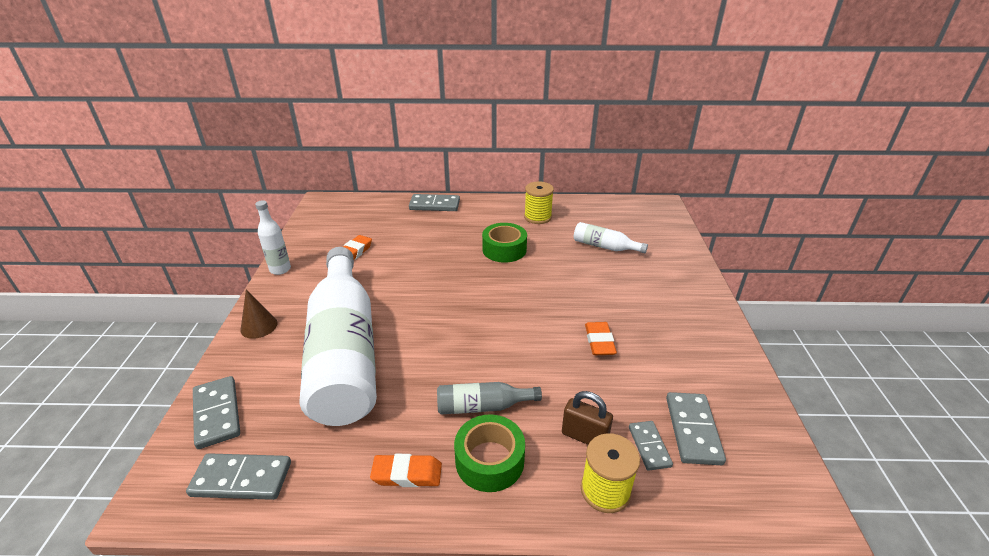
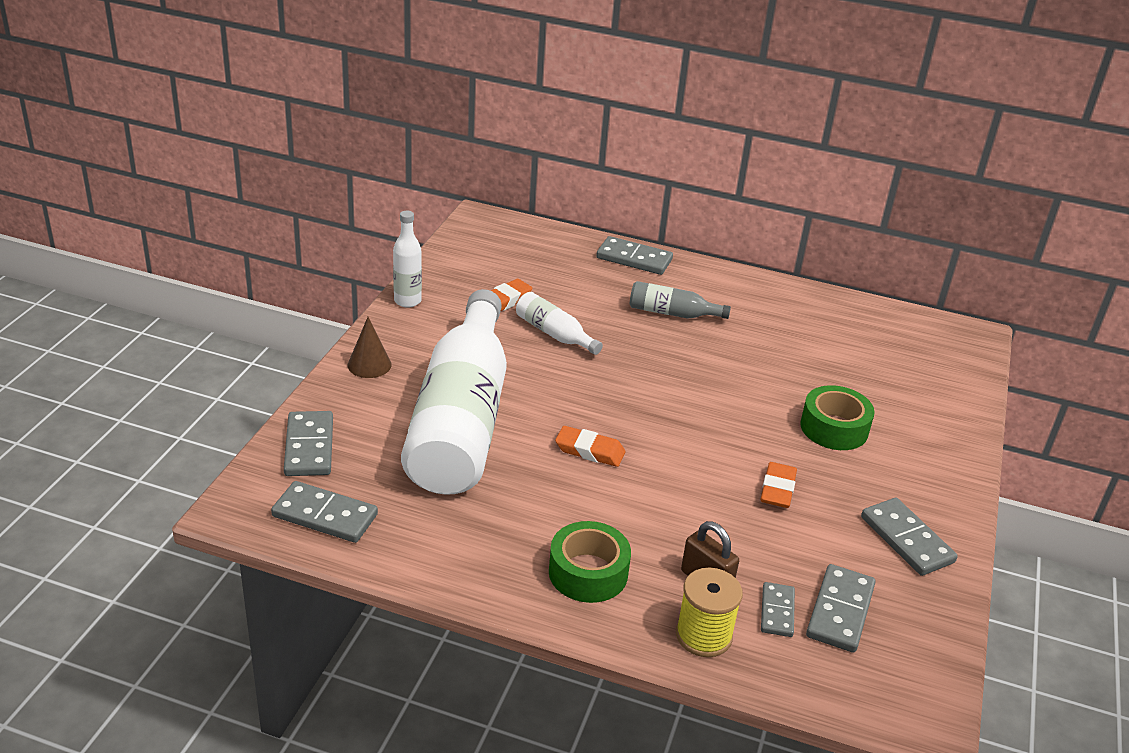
camera: 15 degrees right, 0 degrees up
(407, 474) = (494, 559): orange eraser -> orange eraser (589, 451)
(483, 406) = (601, 519): grey bottle -> grey bottle (672, 313)
(504, 249) = (706, 344): green tape -> green tape (834, 428)
(537, 217) = (774, 310): yellow spool -> none
(604, 247) = (850, 374): white bottle -> white bottle (554, 334)
(704, 354) = (906, 540): none -> grey domino

